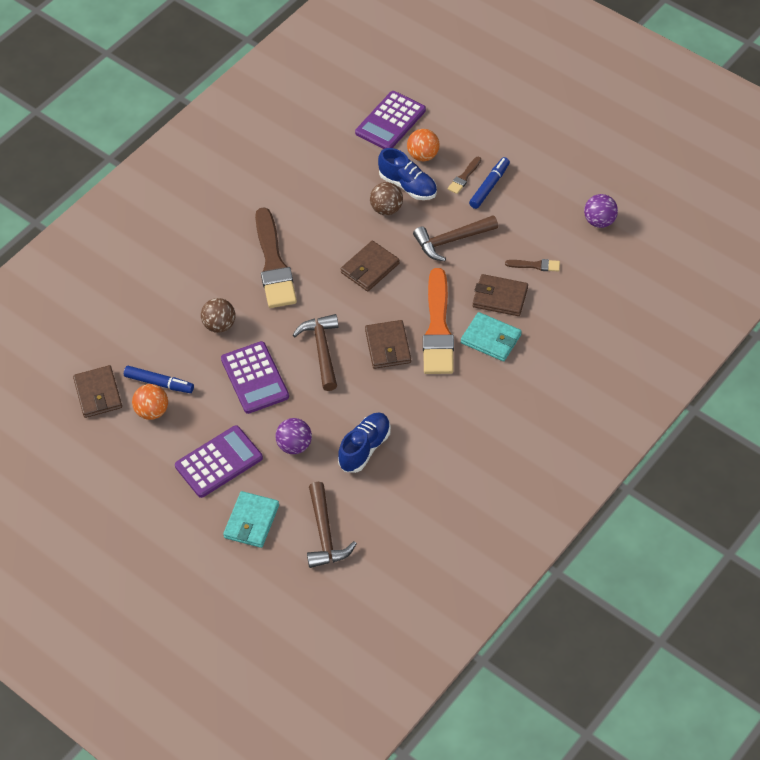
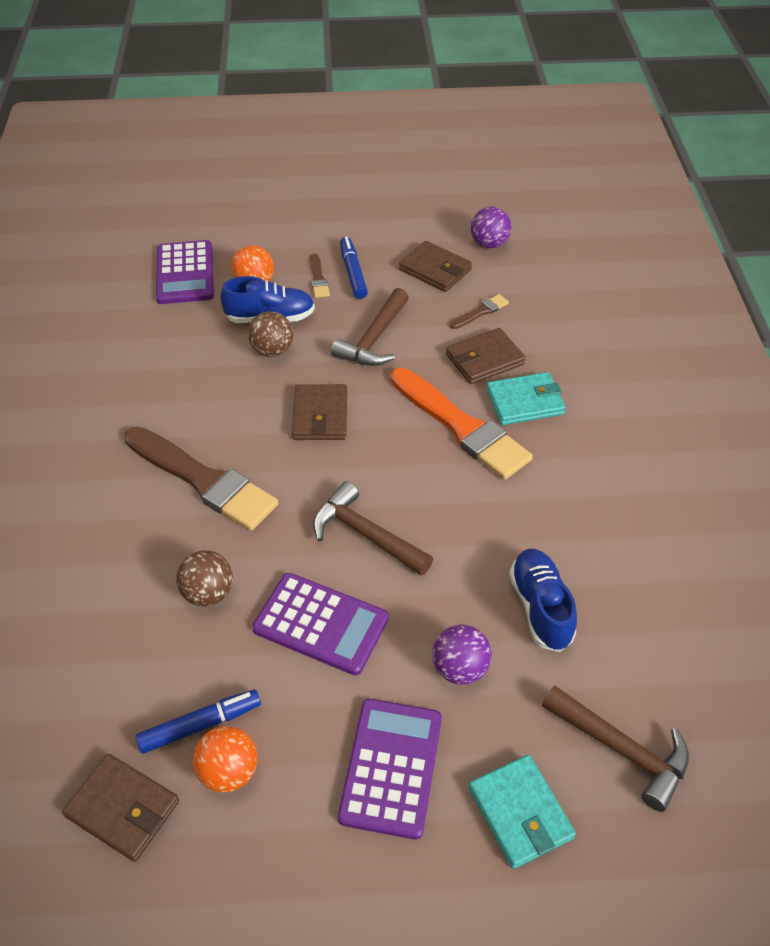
camera: 45 degrees left, 5 degrees down
(388, 346) = (432, 480): brown wallet -> brown wallet (435, 270)

